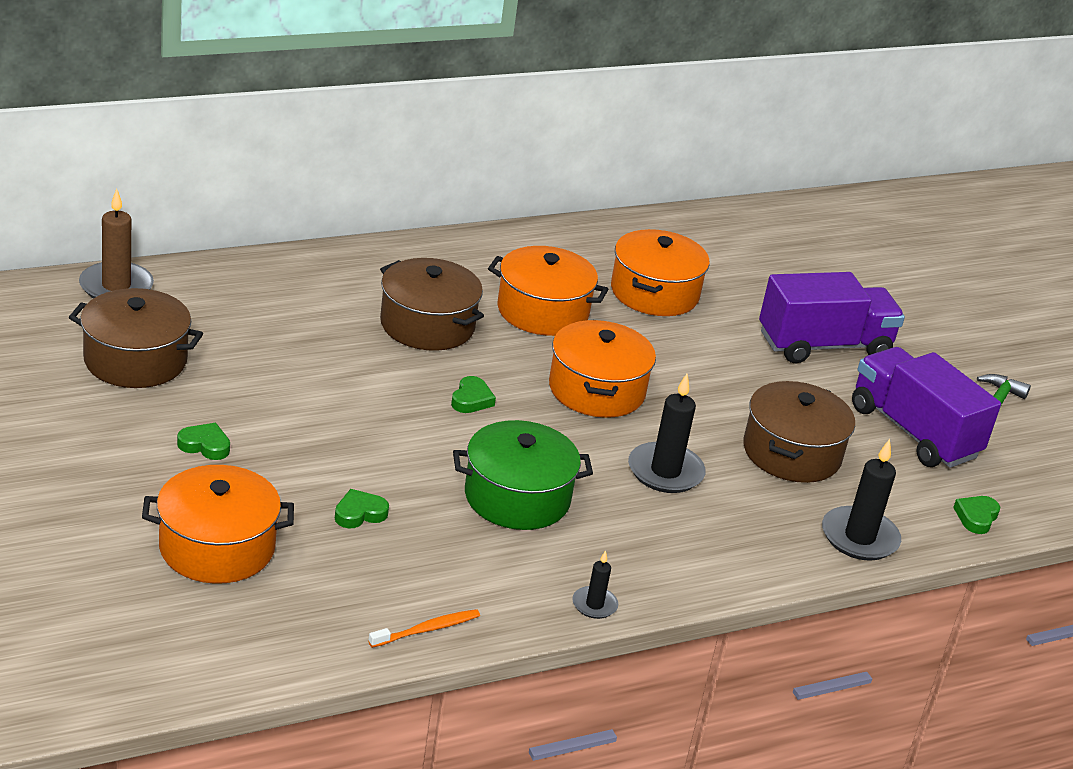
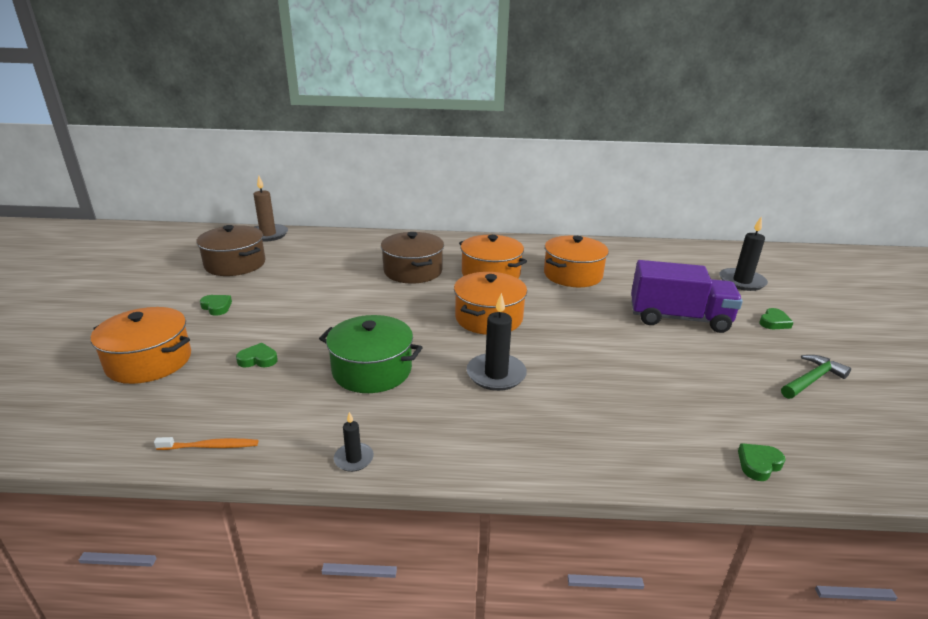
camera: 30 degrees right, 5 degrees down
(471, 399) = (400, 310): green heart -> green heart (774, 322)
(791, 453) = (608, 380): brown pot -> none
(859, 537) = (629, 457): black candle -> black candle (742, 281)
(913, 432) = (725, 385): purple truck -> none

